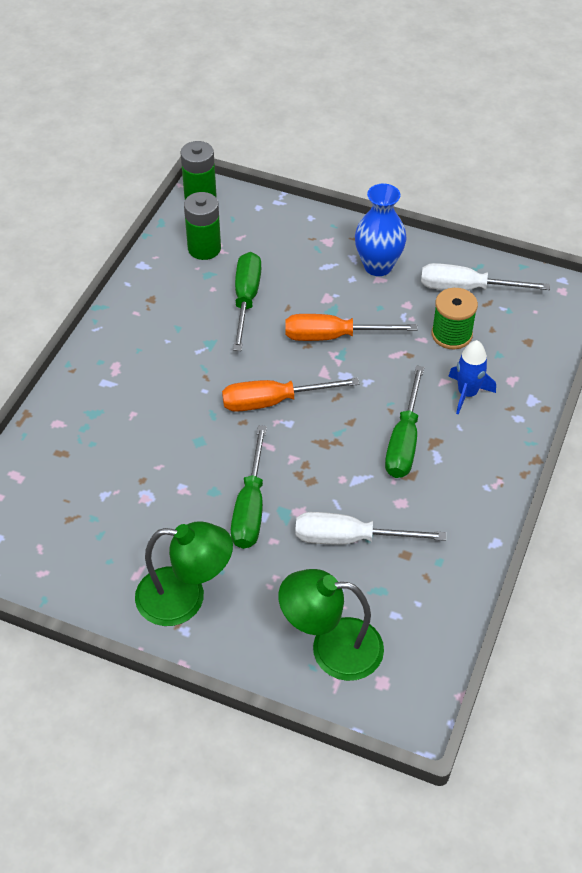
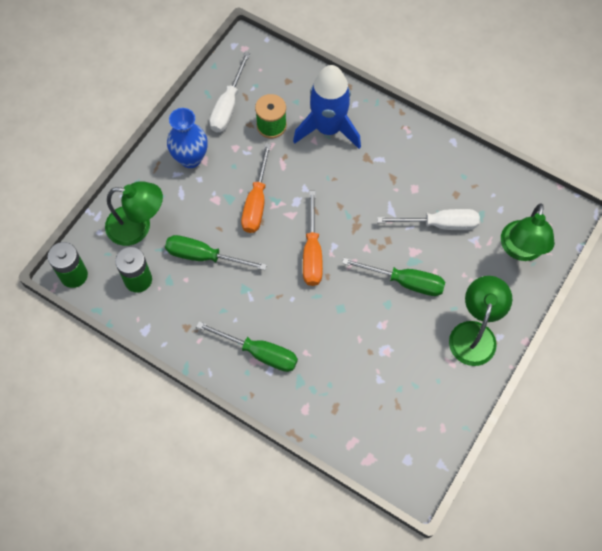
camera: 80 degrees left, 15 degrees up
(272, 236) = (138, 227): none -> green lamp
(350, 538) = (439, 224): white screwdriver -> white screwdriver turned 105 degrees counterclockwise
(404, 441) = (363, 175): green screwdriver -> green screwdriver (259, 353)
(467, 393) = (328, 128): blue rocket -> blue rocket, size x1.88

